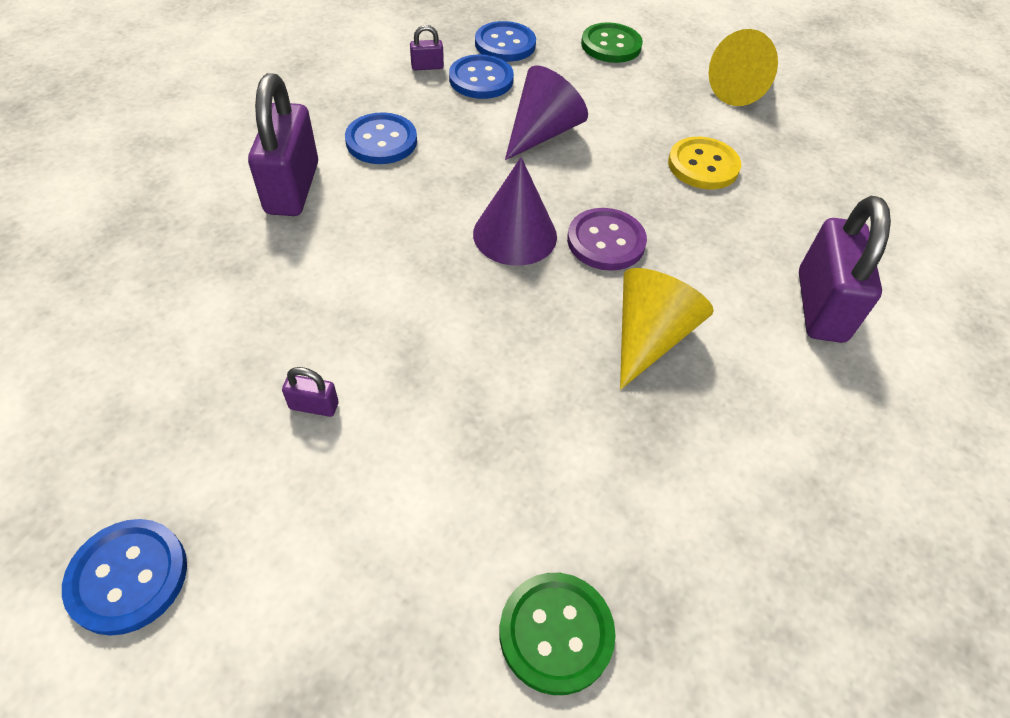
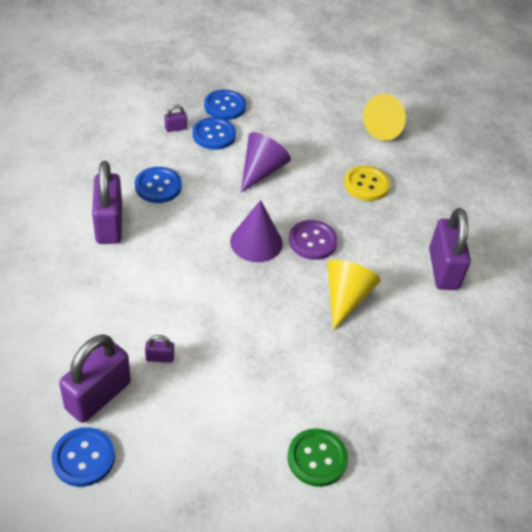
camera: 10 degrees left, 5 degrees down
(190, 462) = (98, 396): none -> purple padlock
(611, 45) = (296, 101): green button -> none

